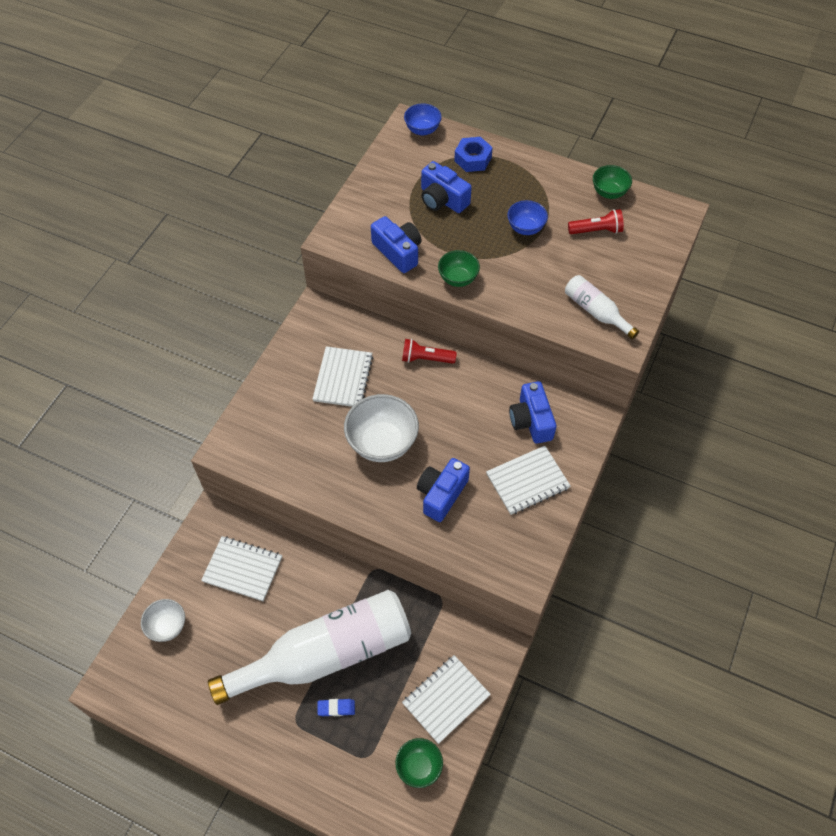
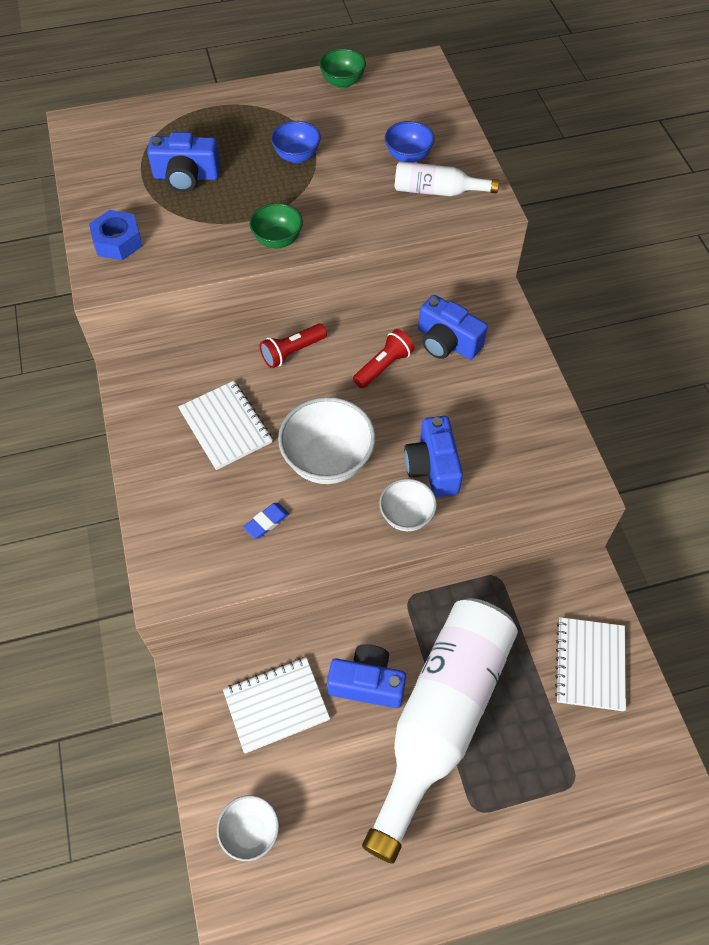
camera: 40 degrees left, 0 degrees up
(336, 708) = (502, 761): blue eraser -> blue eraser (266, 522)
(396, 512) = (406, 516): none -> white bowl
(398, 252) = (190, 251): blue camera -> blue camera (367, 683)
(419, 766) = (627, 748): green bowl -> none
(422, 130) = (98, 124): blue bowl -> blue bowl (408, 156)
(473, 159) = (179, 123): blue nut -> blue nut (118, 241)
(527, 481) = (498, 398): white notebook -> none
(596, 230) = (365, 121): red flashlight -> red flashlight (383, 366)

